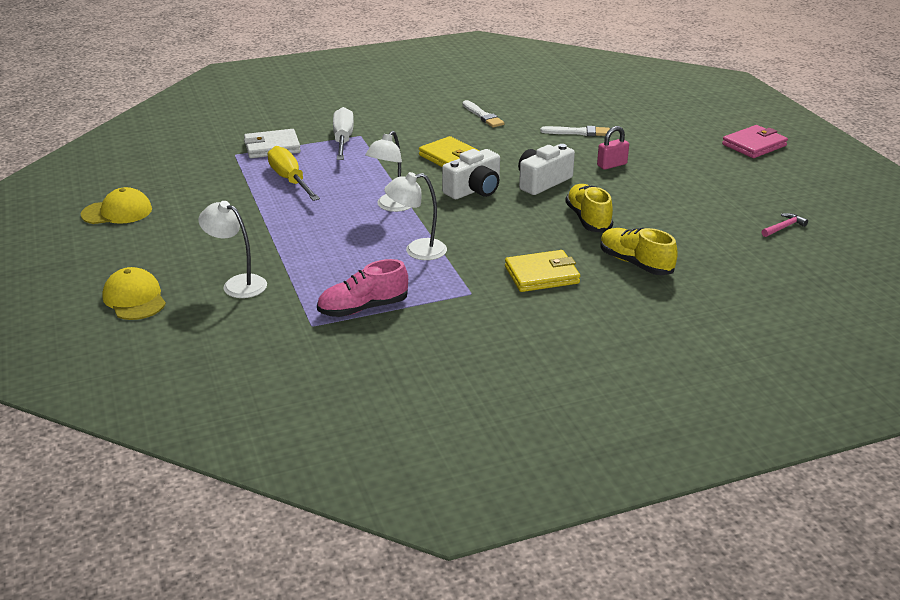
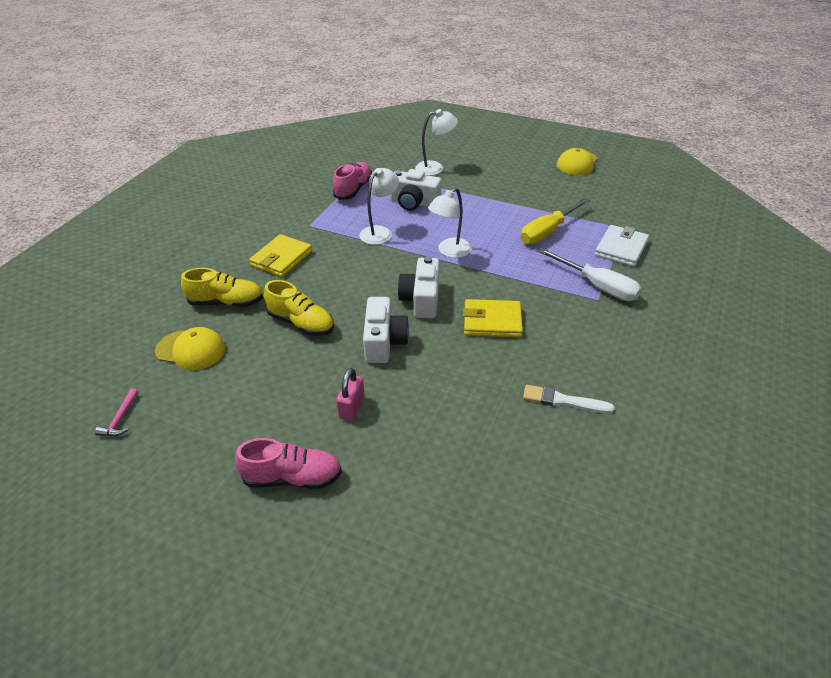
camera: 135 degrees right, 10 degrees up
(134, 299) = (463, 141): yellow cap -> yellow cap (191, 350)
(290, 180) = (547, 232): yellow screwdriver -> yellow screwdriver turned 120 degrees clockwise
(336, 259) = (414, 203): none -> white camera
(391, 206) = (449, 251): white lamp -> white lamp turned 120 degrees counterclockwise
(578, 132) = (443, 442): white brush -> none
(684, 156) = (292, 477): none -> pink shoe
(754, 145) = (225, 571): pink wallet -> none

